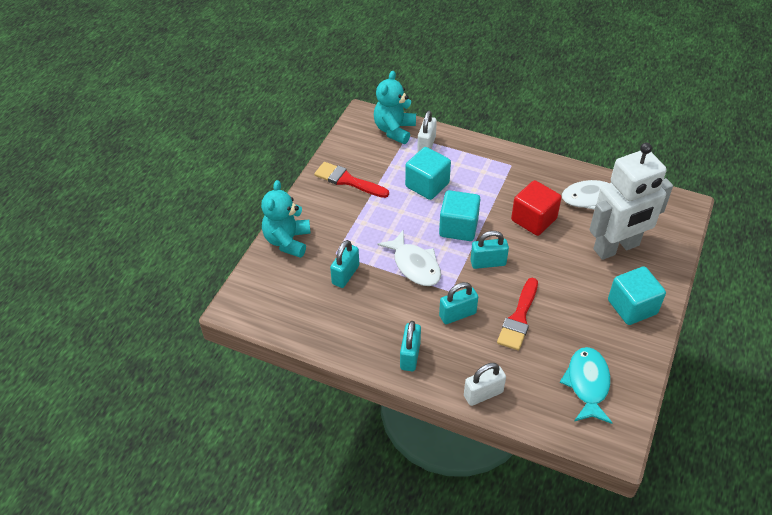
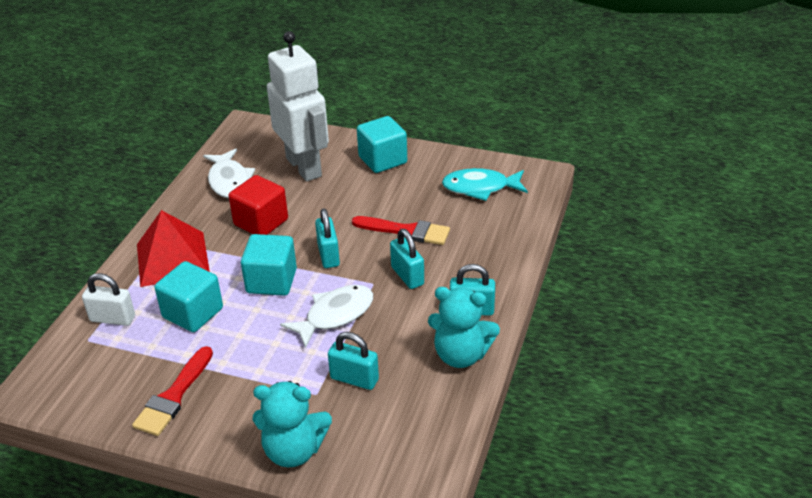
camera: 95 degrees left, 10 degrees down
(394, 130) = (72, 354): turquoise teddy bear -> turquoise teddy bear (461, 355)
(483, 394) = (508, 253): white padlock -> none
(489, 170) = (172, 258): none -> red pyramid

